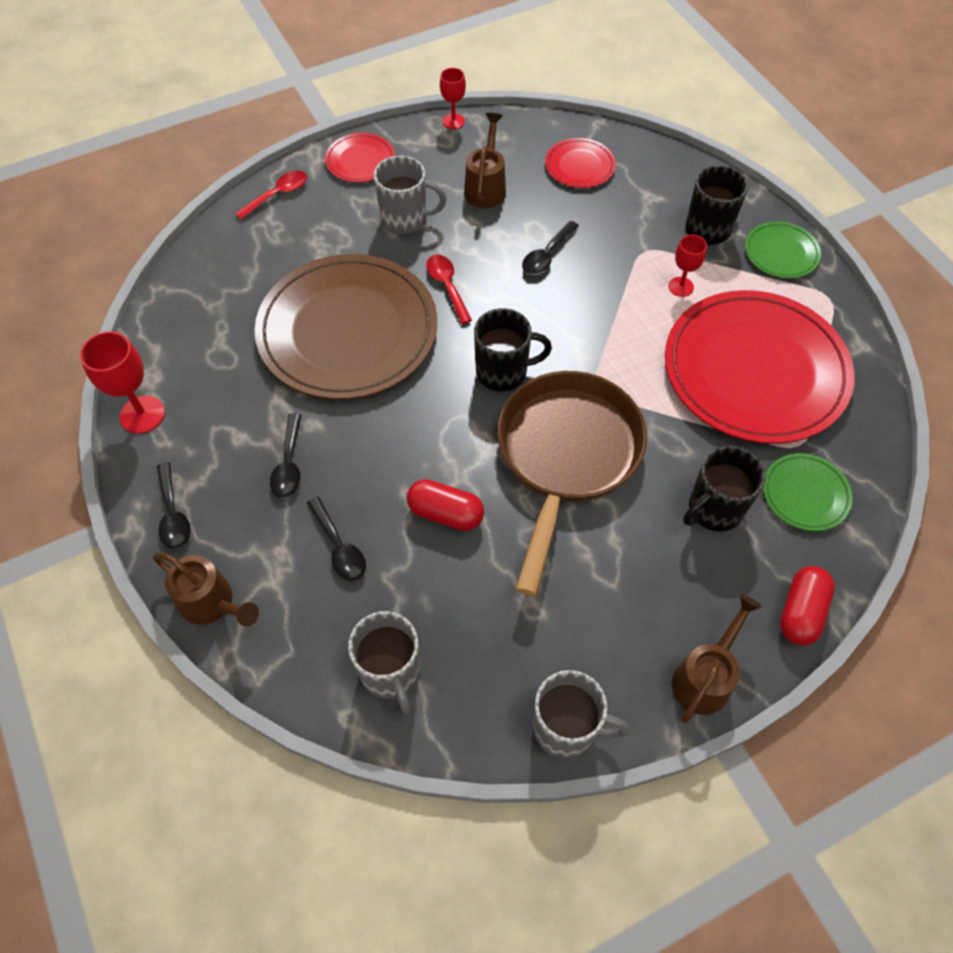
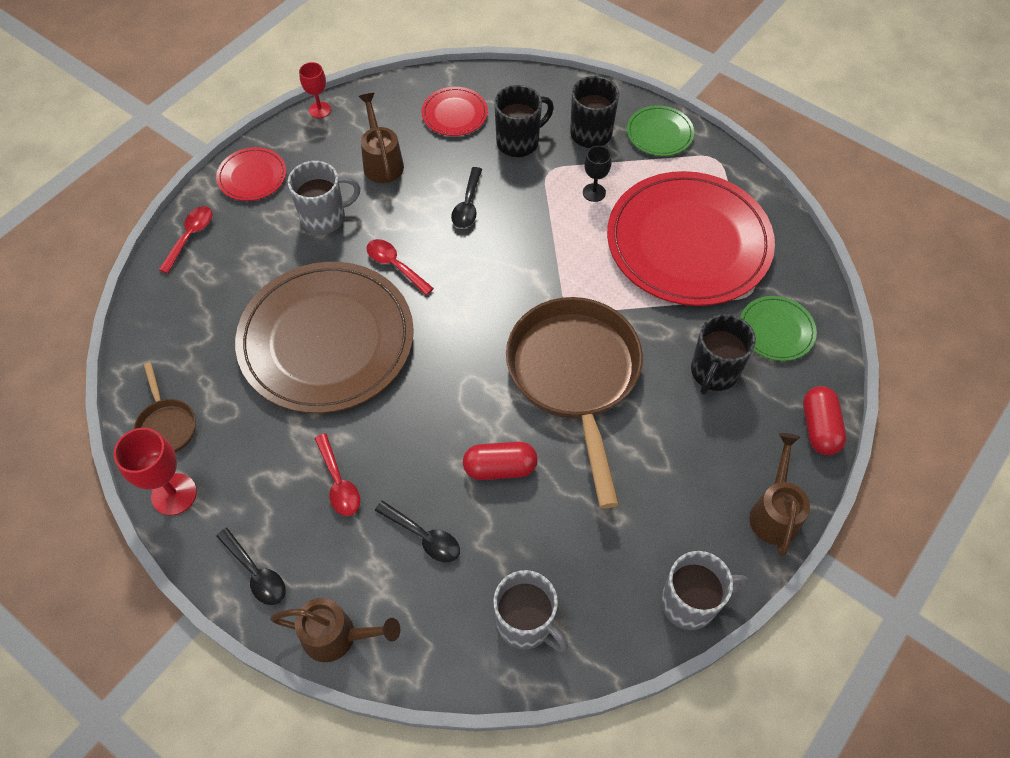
camera: 25 degrees left, 0 degrees up
(168, 352) = (166, 425): none -> brown pan
(289, 464) = (339, 482): black spoon -> red spoon
(503, 372) = (484, 324): black mug -> black mug (519, 142)
(680, 287) = (594, 192): red goblet -> black goblet

